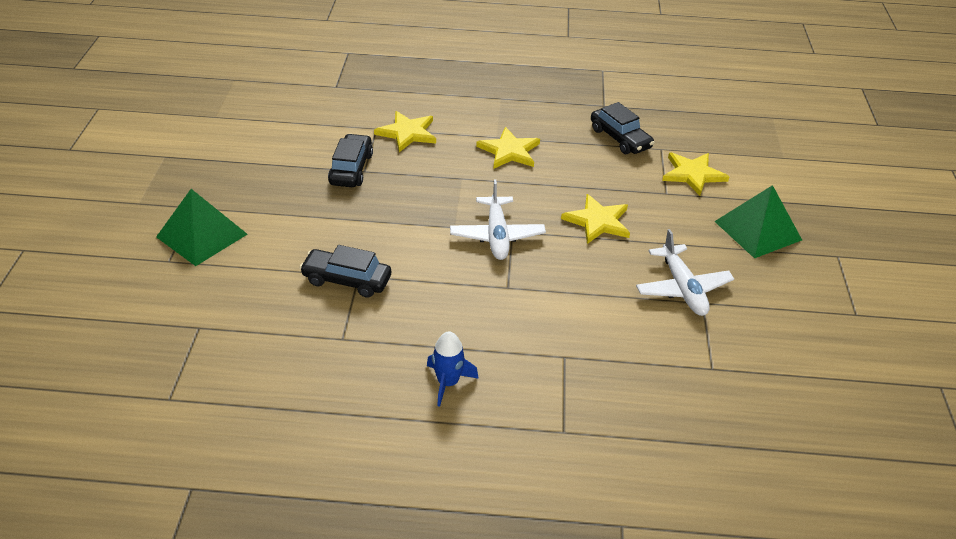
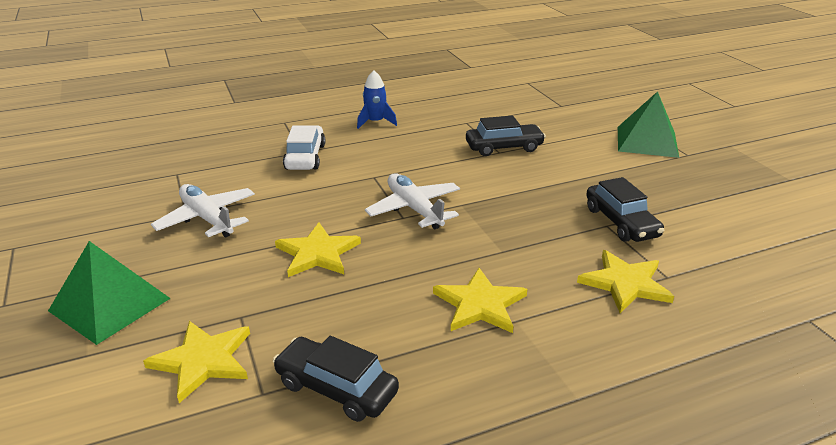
camera: 155 degrees right, 10 degrees down
(563, 344) = (305, 157): none -> white car

